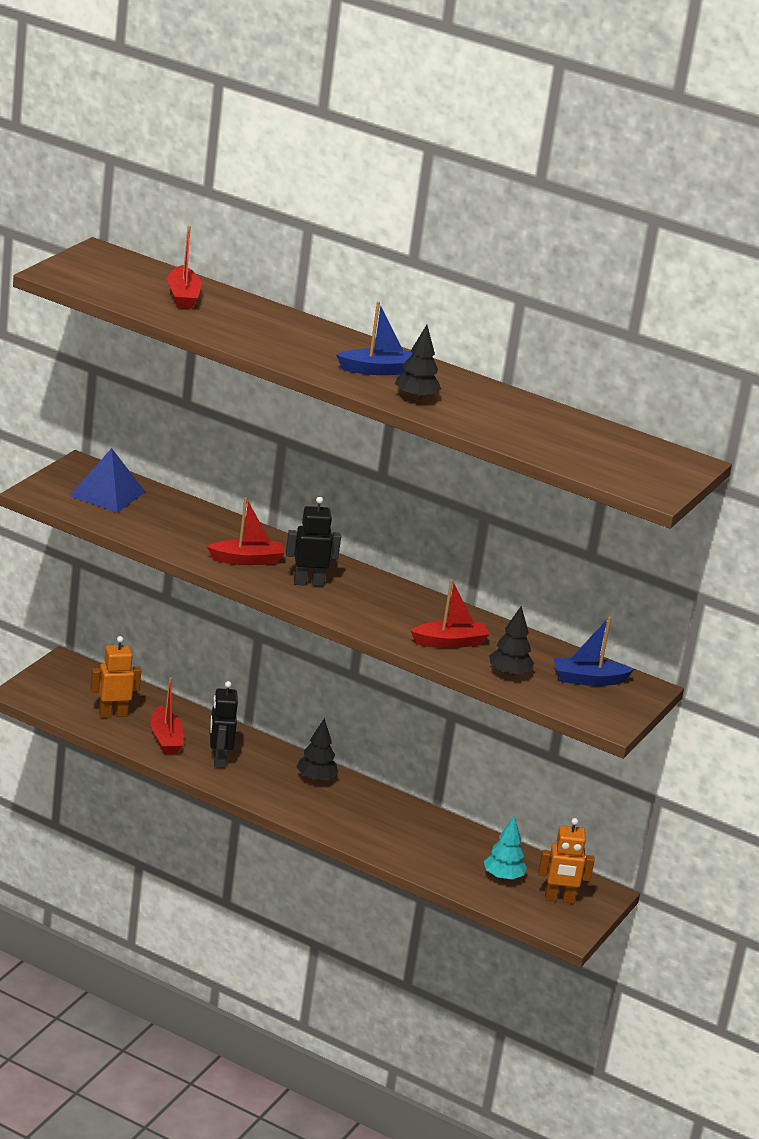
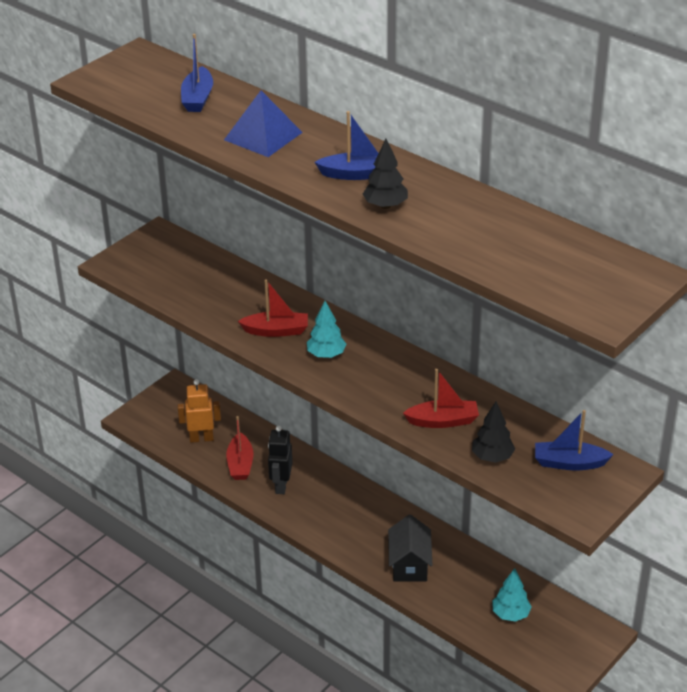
camera: 15 degrees right, 10 degrees up
(107, 493) = (172, 262): blue pyramid -> blue pyramid (263, 136)
(183, 296) = (197, 98): red boat -> blue boat
(308, 582) = (326, 355): black robot -> turquoise tree
(315, 778) = (362, 504): black tree -> none
(382, 833) = (409, 565): none -> black house
(559, 899) = (559, 639): orange robot -> none

